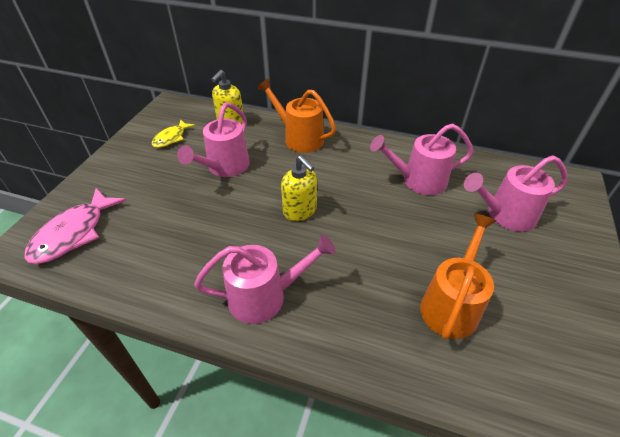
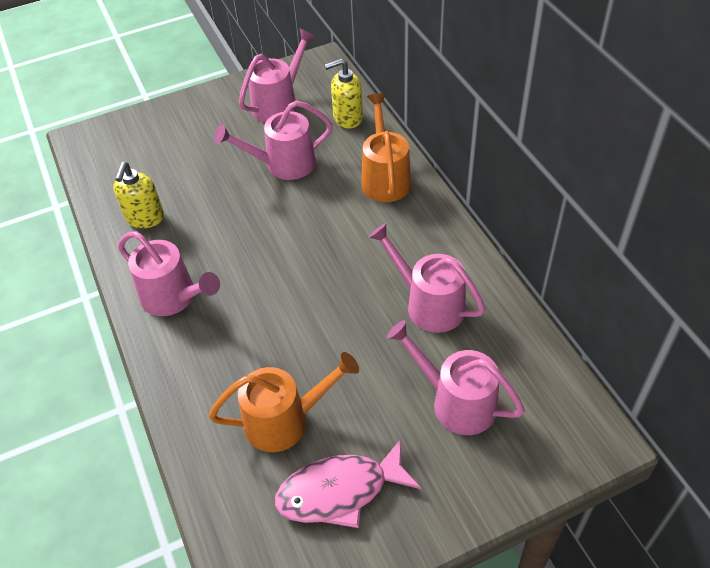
camera: 50 degrees right, 5 degrees up
(74, 233) = (122, 150): pink fish -> pink fish (340, 491)
(171, 138) = (279, 103): yellow fish -> pink watering can
(300, 211) = (286, 251): yellow soap dispenser -> yellow soap dispenser (145, 218)

